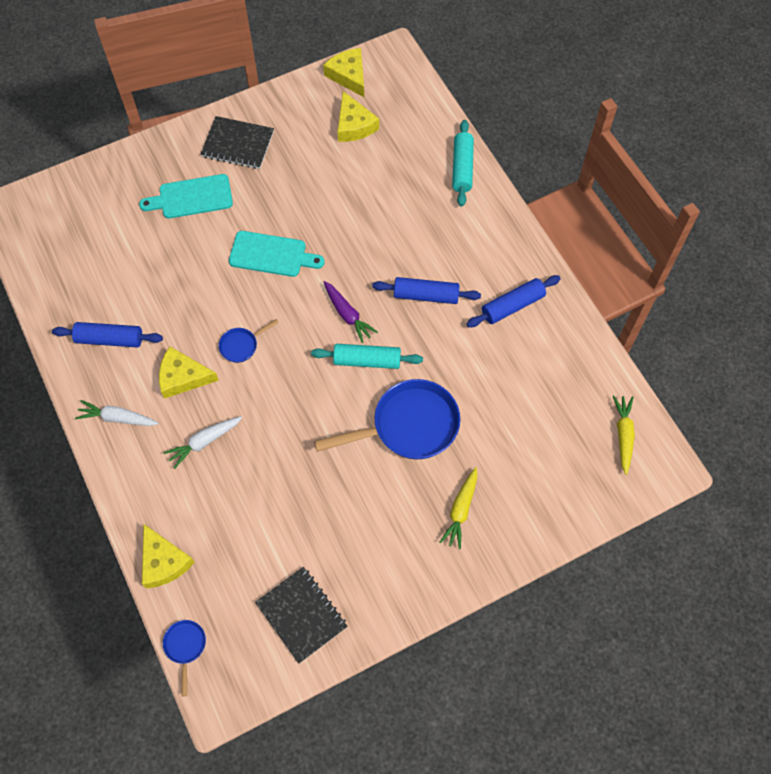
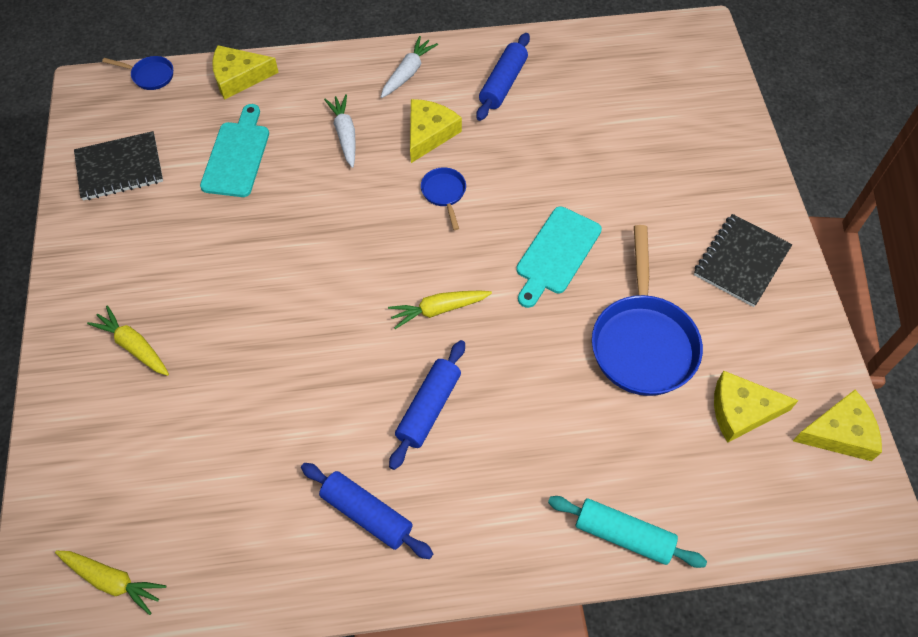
camera: 110 degrees right, 5 degrees down
(192, 197) = (669, 194): turquoise cutting board -> turquoise cutting board (236, 156)
(347, 315) = (438, 309): purple carrot -> yellow carrot
(367, 361) = (367, 311): turquoise rolling pin -> none
(408, 426) = (263, 327): blue pan -> blue pan (643, 342)
(512, 305) = (367, 514): blue rolling pin -> blue rolling pin turned 45 degrees counterclockwise

